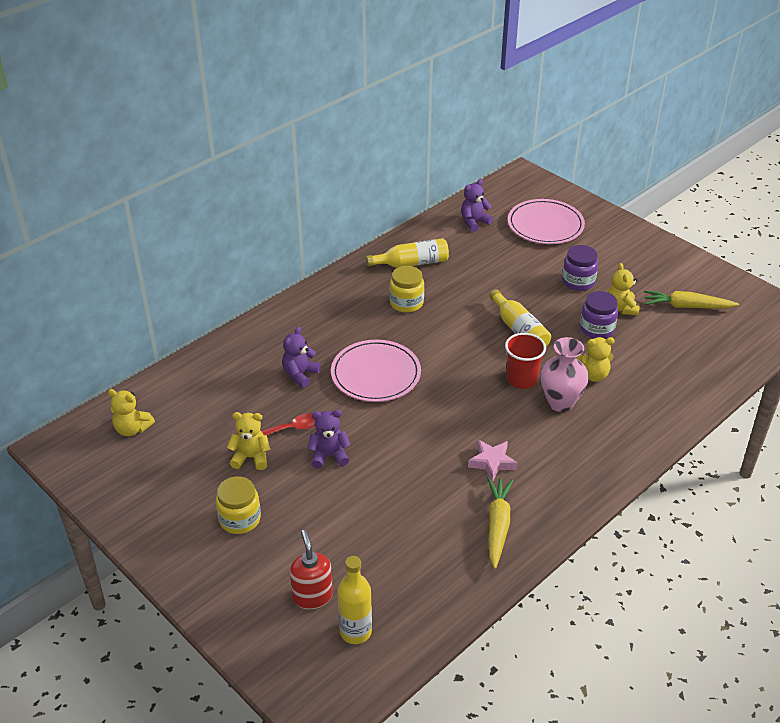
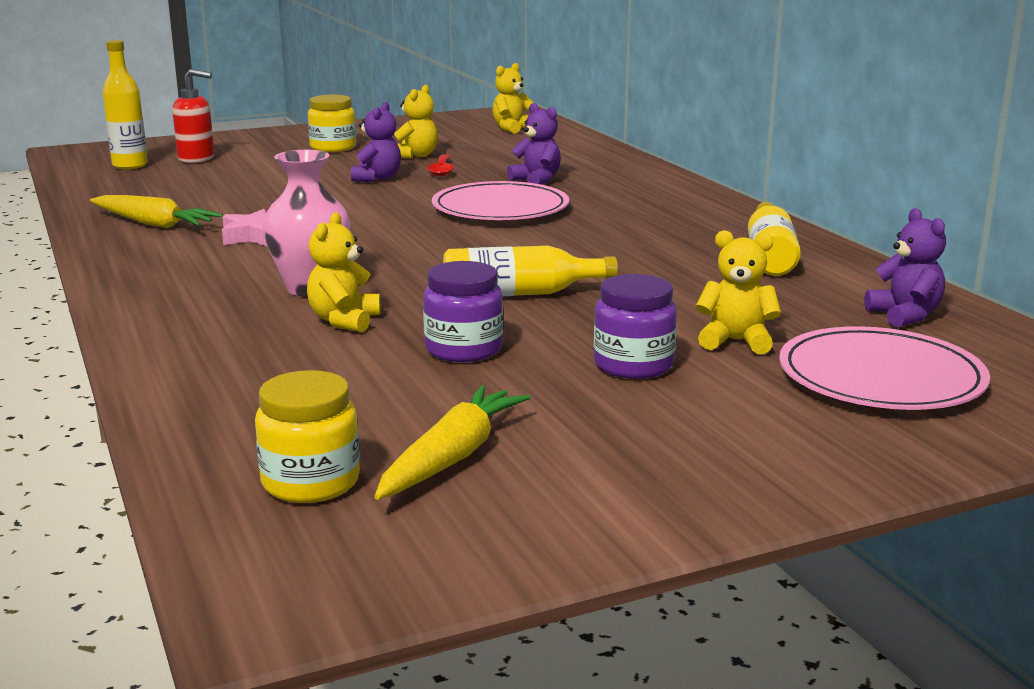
camera: 110 degrees right, 20 degrees down
(406, 303) = (655, 240): yellow jar -> yellow jar (310, 482)
(521, 379) = (394, 275): red cup -> none
(621, 308) = (509, 385): yellow teddy bear -> yellow teddy bear (736, 341)

